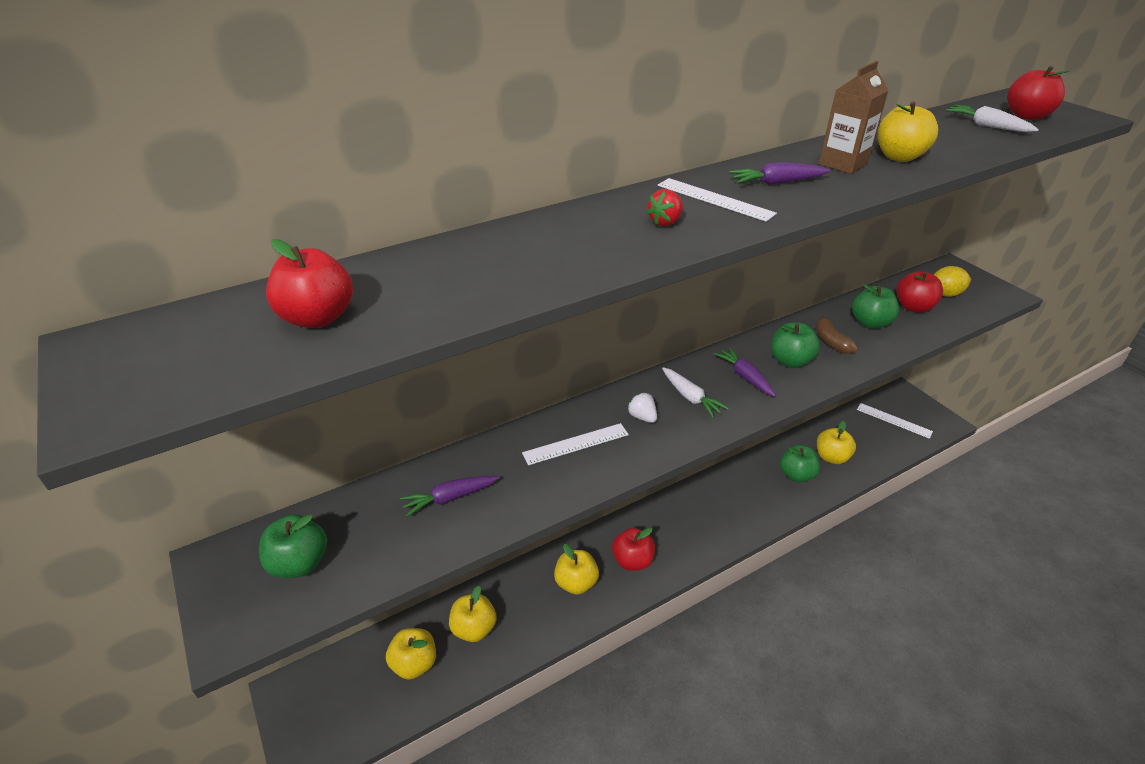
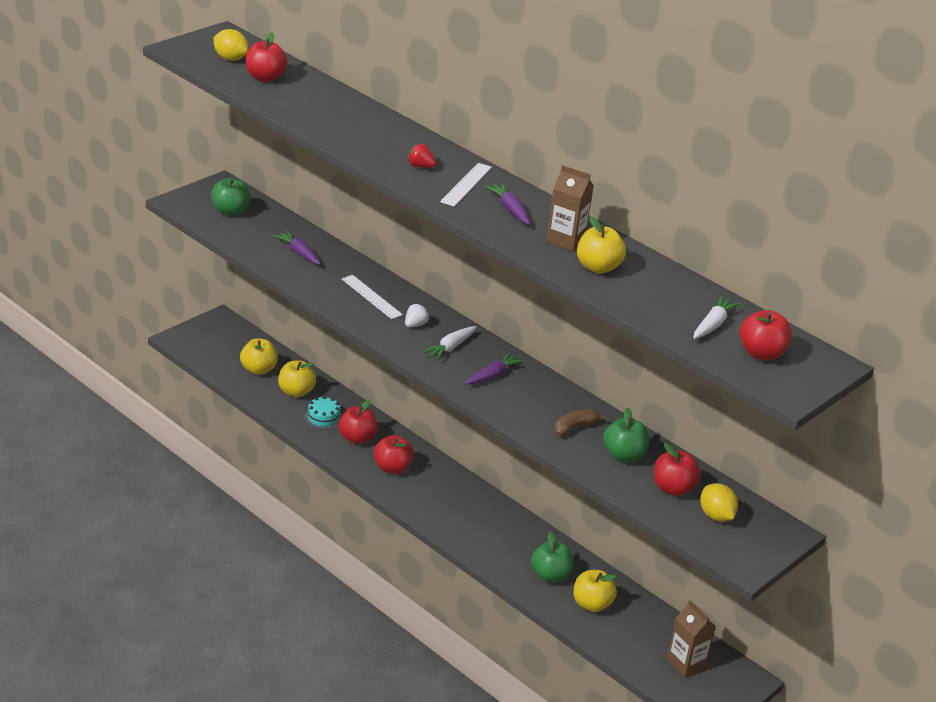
camera: 70 degrees right, 5 degrees down
(210, 349) = (230, 58): none -> yellow lemon
(531, 609) = (323, 418): none -> turquoise cake
(576, 583) = (357, 438): yellow apple -> red apple
(790, 361) = (530, 401): green apple -> none
(894, 420) = (686, 663): white ruler -> brown carton

